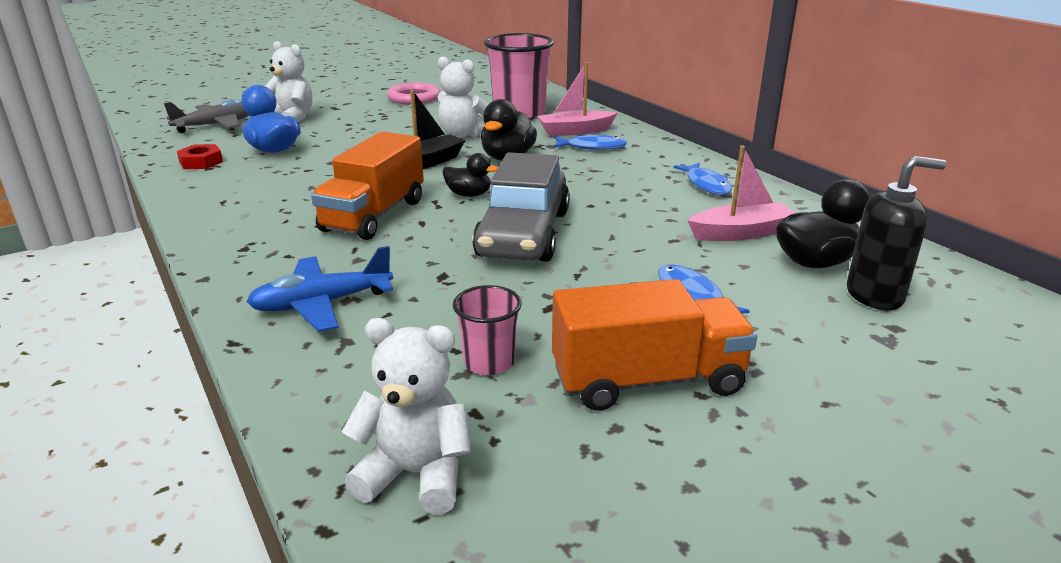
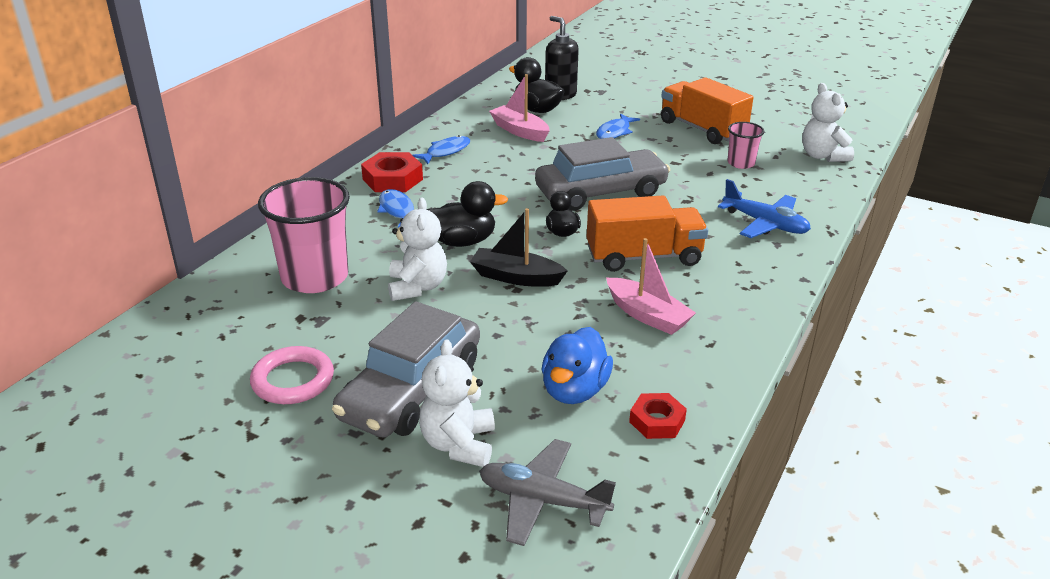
camera: 120 degrees left, 5 degrees up
(356, 117) = (411, 389): none -> grey car
(575, 131) = (355, 229): pink boat -> pink boat (647, 315)
(658, 155) = (392, 179): none -> red nut

